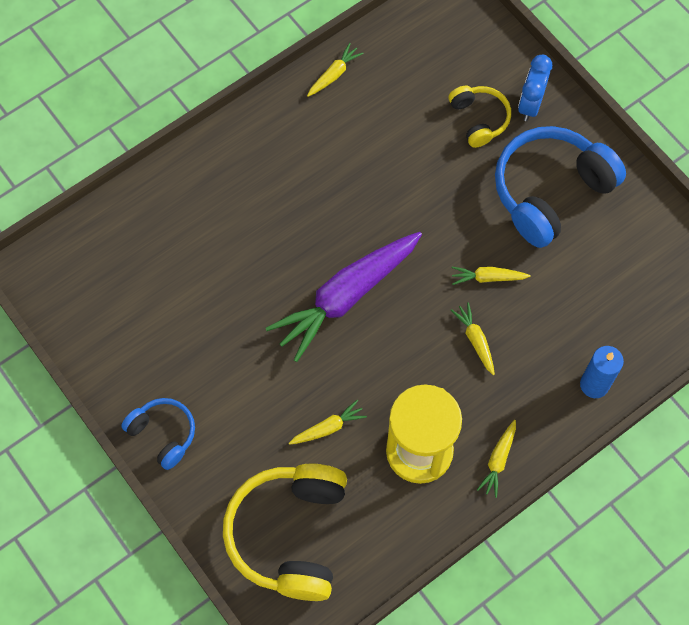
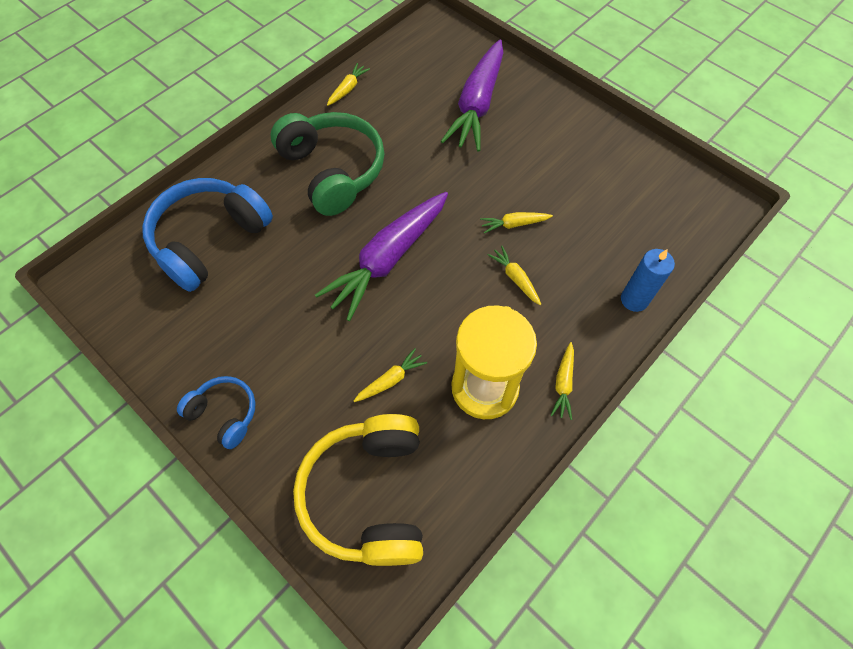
camera: 10 degrees left, 5 degrees down
(302, 180) = (333, 171): none -> green headphones
(479, 119) = (477, 105): yellow headphones -> purple carrot
(530, 105) = (517, 89): blue clock -> none
(550, 191) = (551, 149): blue headphones -> blue headphones (209, 240)

